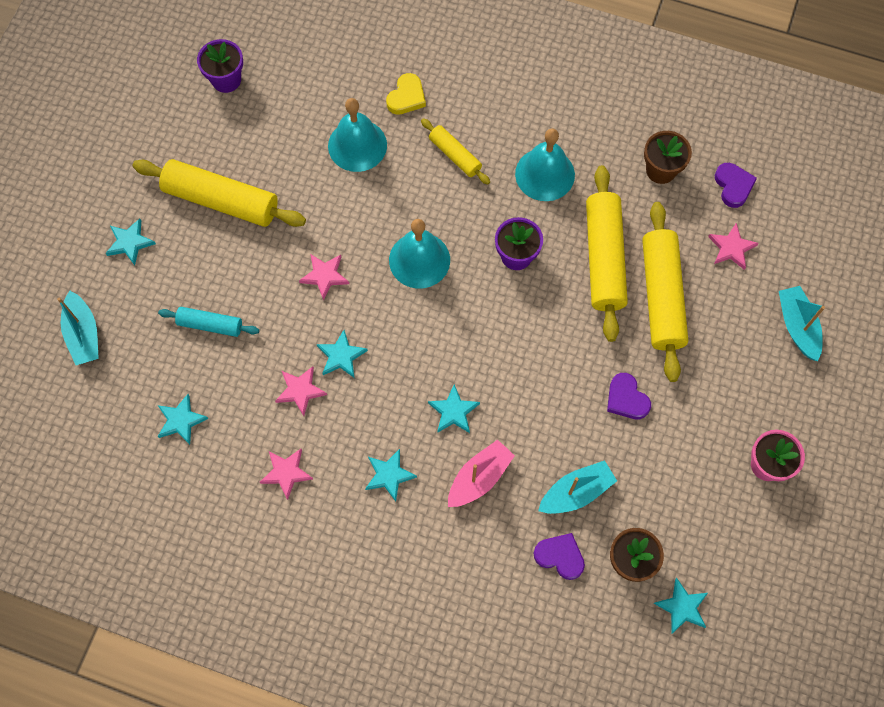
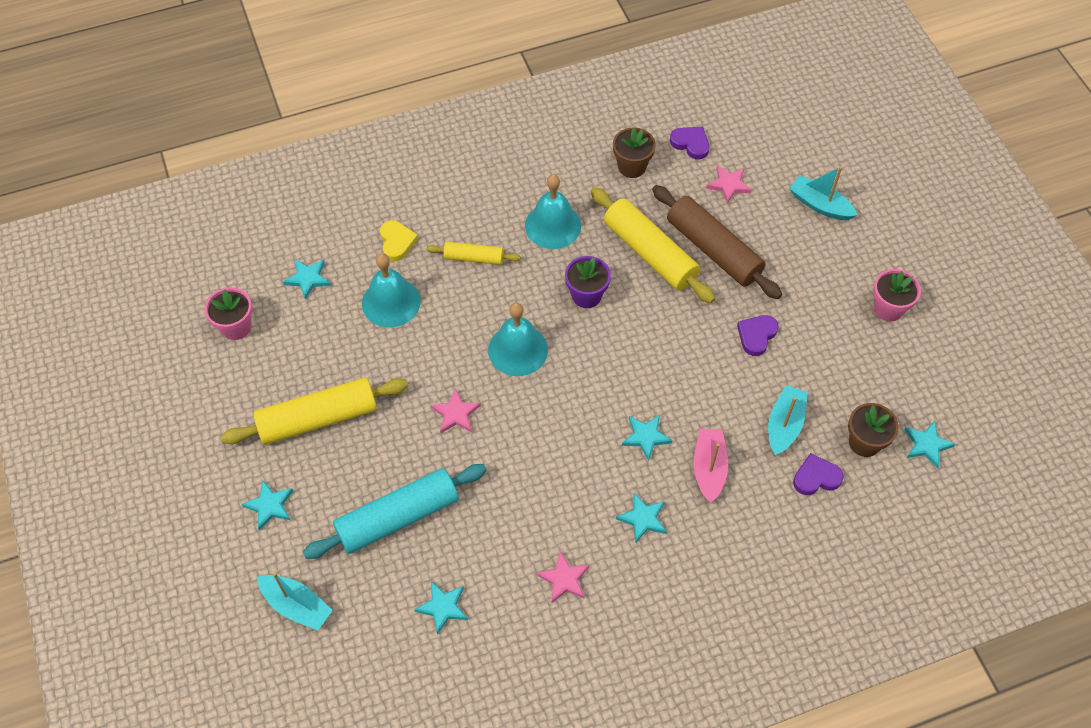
camera: 40 degrees left, 10 degrees down
(210, 325) = (398, 517): turquoise rolling pin -> turquoise rolling pin, size x1.86
(226, 80) = (236, 327): purple flower pot -> pink flower pot
(300, 391) = (517, 511): pink star -> none
(341, 356) = (524, 462): turquoise star -> turquoise star (308, 279)
(626, 399) = (756, 335): purple heart -> purple heart turned 105 degrees clockwise
(661, 296) = (713, 249): yellow rolling pin -> brown rolling pin

